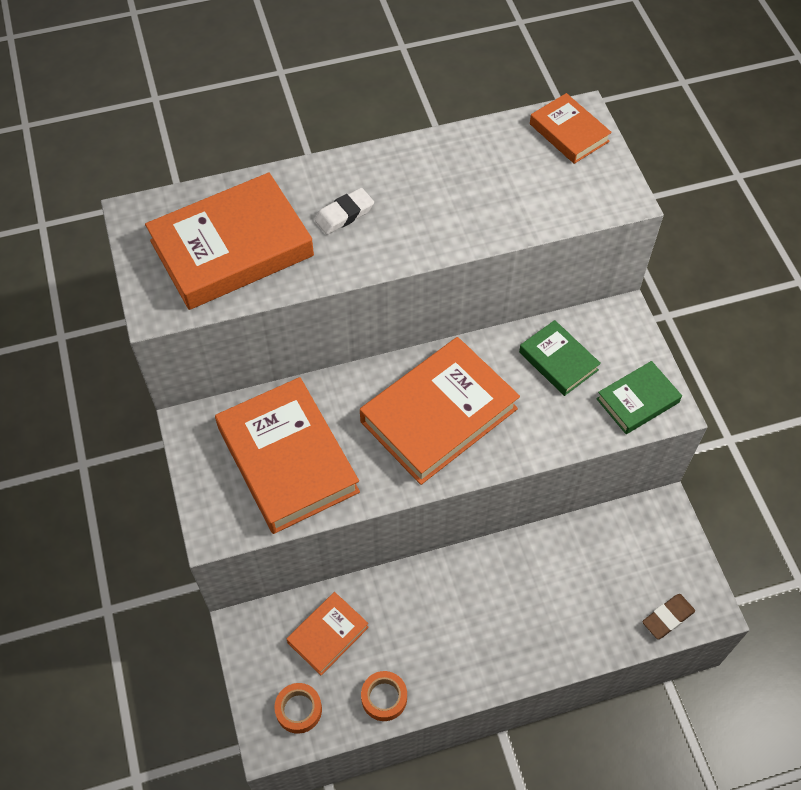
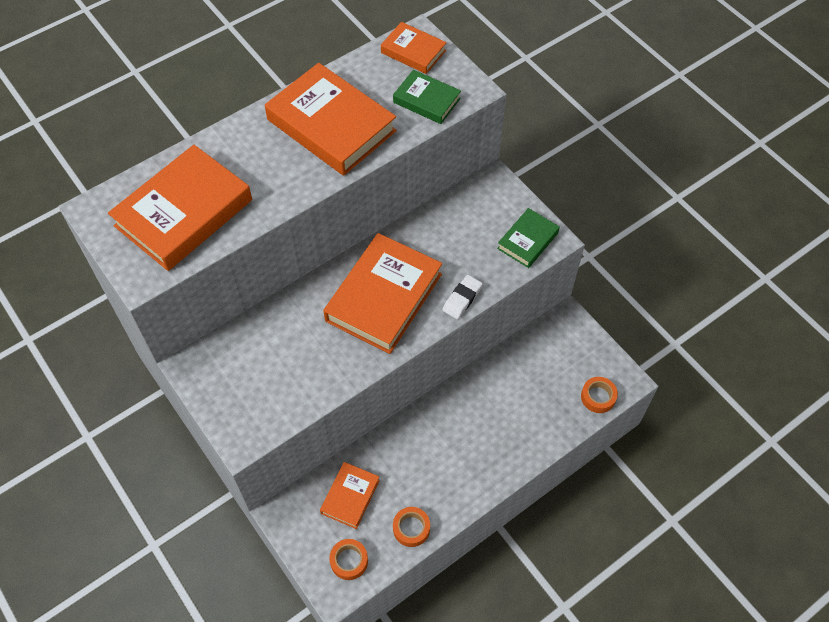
camera: 20 degrees left, 0 degrees up
(287, 460) = (279, 368): orange book -> orange book (331, 125)
(344, 214) = (264, 161): white eraser -> white eraser (462, 299)
(558, 361) = (458, 229): green book -> green book (426, 100)
(667, 618) = (598, 397): brown eraser -> orange tape

